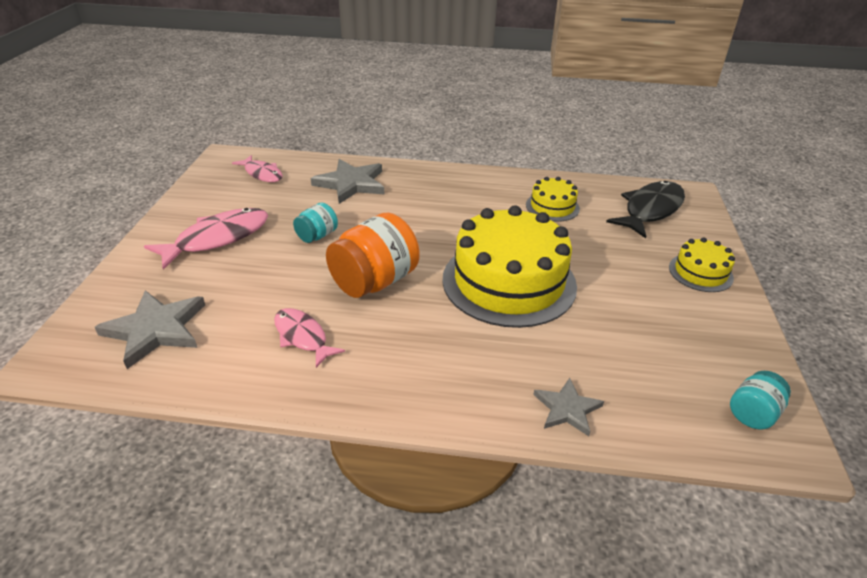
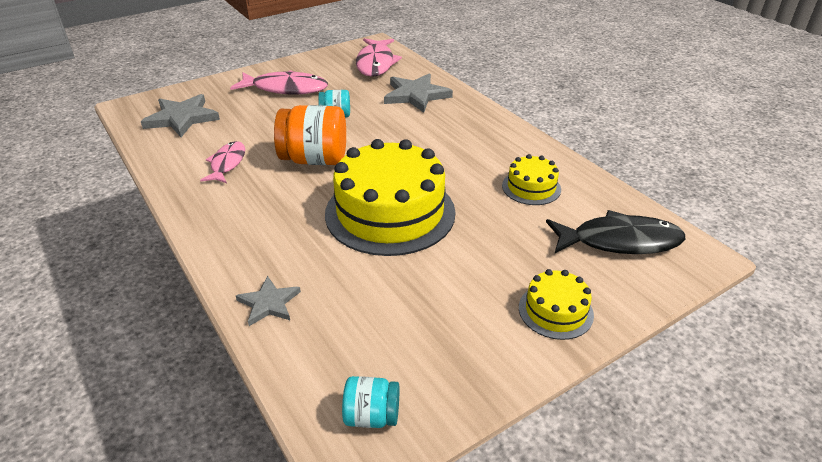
camera: 50 degrees right, 0 degrees up
(262, 174) = (376, 63): pink fish -> pink fish, size x1.60

